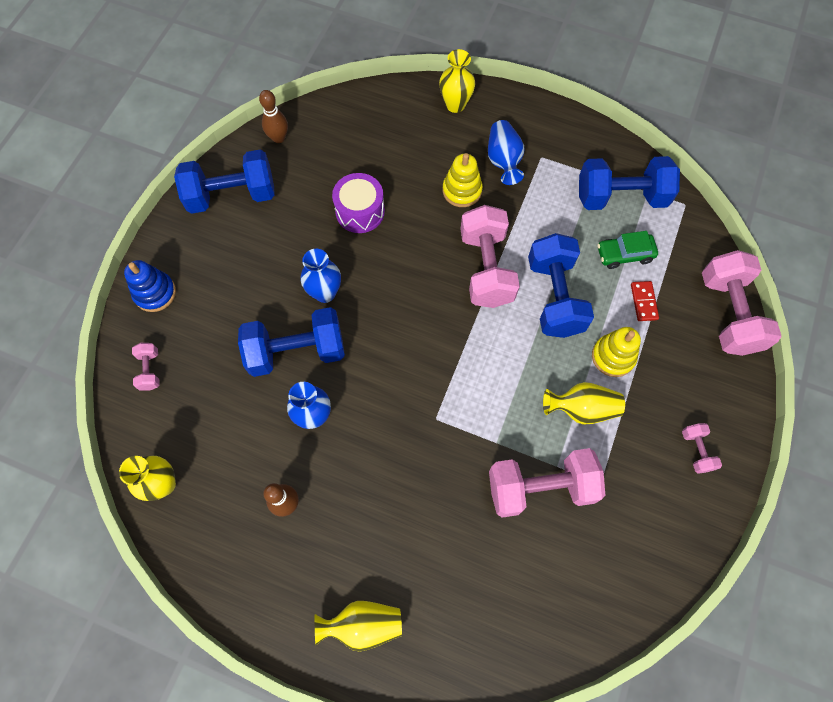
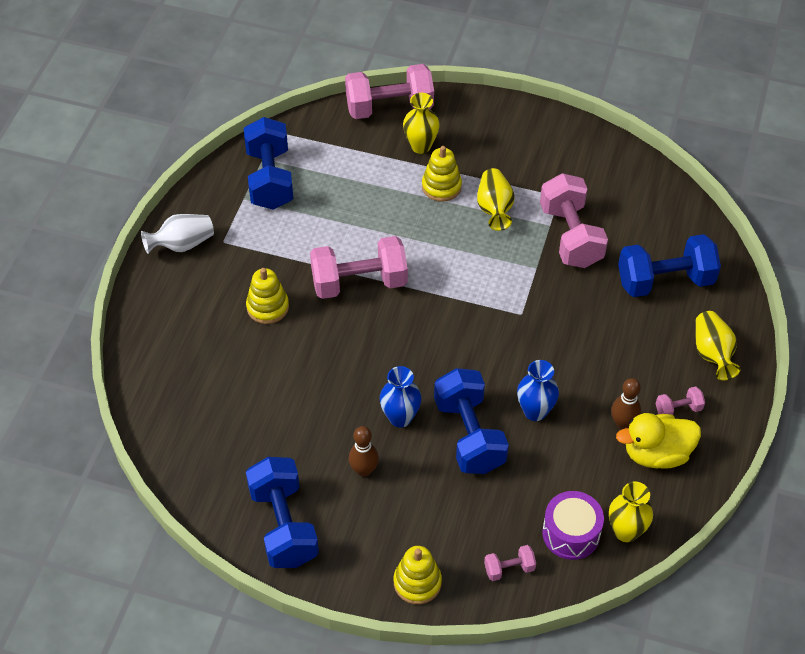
camera: 95 degrees left, 15 degrees down
(155, 293) = (417, 582): blue stacking toy -> yellow stacking toy
(244, 532) = (656, 454): none -> yellow duck
(278, 138) = (201, 488): brown bowling pin -> brown bowling pin (364, 470)
(360, 211) = (298, 396): purple drum -> purple drum (571, 533)
(455, 105) = (153, 319): yellow vase -> yellow vase (420, 146)
(503, 160) = (228, 273): blue vase -> none
(539, 125) = (182, 244): none -> white vase
(554, 297) = (385, 228): blue dumbbell -> blue dumbbell (665, 281)
(624, 254) = (334, 177): green car -> none
(644, 302) = (384, 164): red domino -> none
(696, 450) = (519, 134): pink dumbbell -> pink dumbbell (678, 409)

